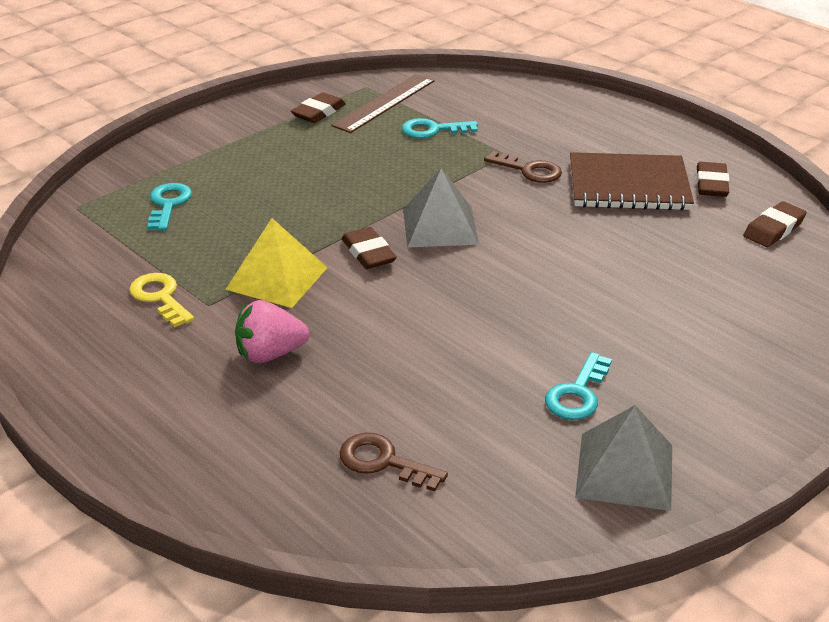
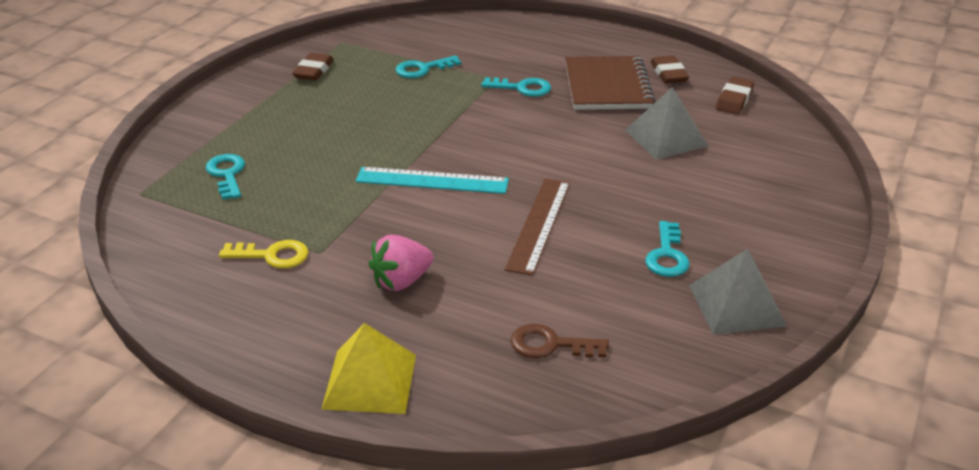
camera: 20 degrees left, 0 degrees up
(160, 297) = (272, 255): yellow key -> yellow key turned 150 degrees clockwise
(277, 278) = (366, 217): yellow pyramid -> yellow pyramid (369, 381)
(368, 253) = (432, 180): brown eraser -> turquoise ruler
(384, 103) = (367, 53): brown ruler -> brown ruler (539, 224)
(440, 226) = (478, 147): grey pyramid -> grey pyramid (666, 138)
(529, 170) = (522, 88): brown key -> turquoise key
(628, 185) = (607, 86): brown notebook -> brown notebook turned 75 degrees counterclockwise

